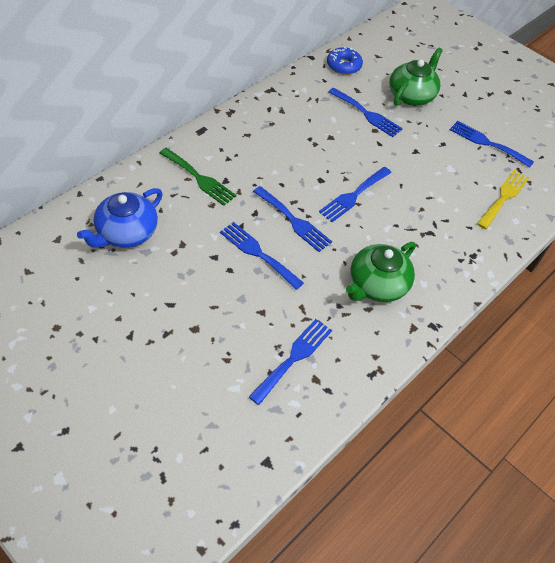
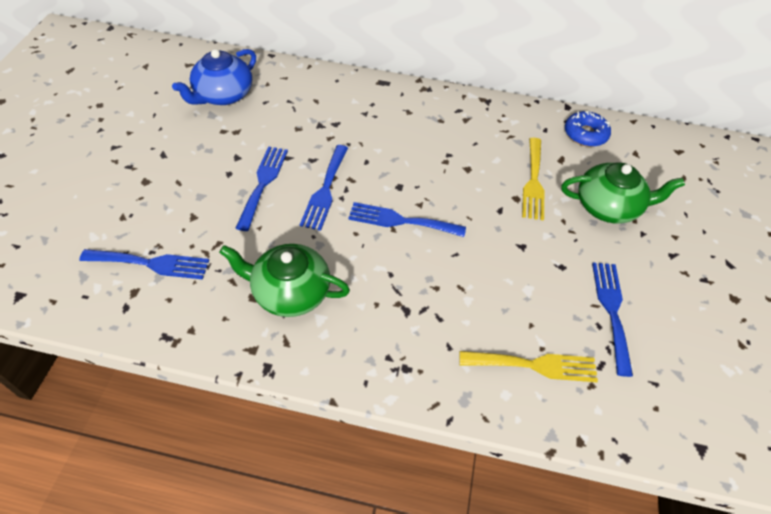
camera: 60 degrees right, 0 degrees up
(126, 233) = (223, 95): blue teapot -> blue teapot turned 60 degrees counterclockwise
(199, 178) = (323, 107): green fork -> none
(367, 114) = (533, 182): blue fork -> yellow fork

